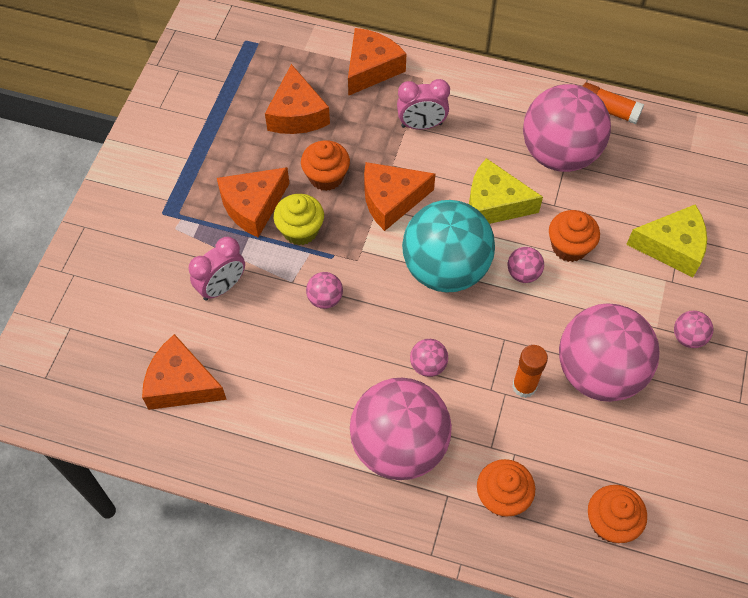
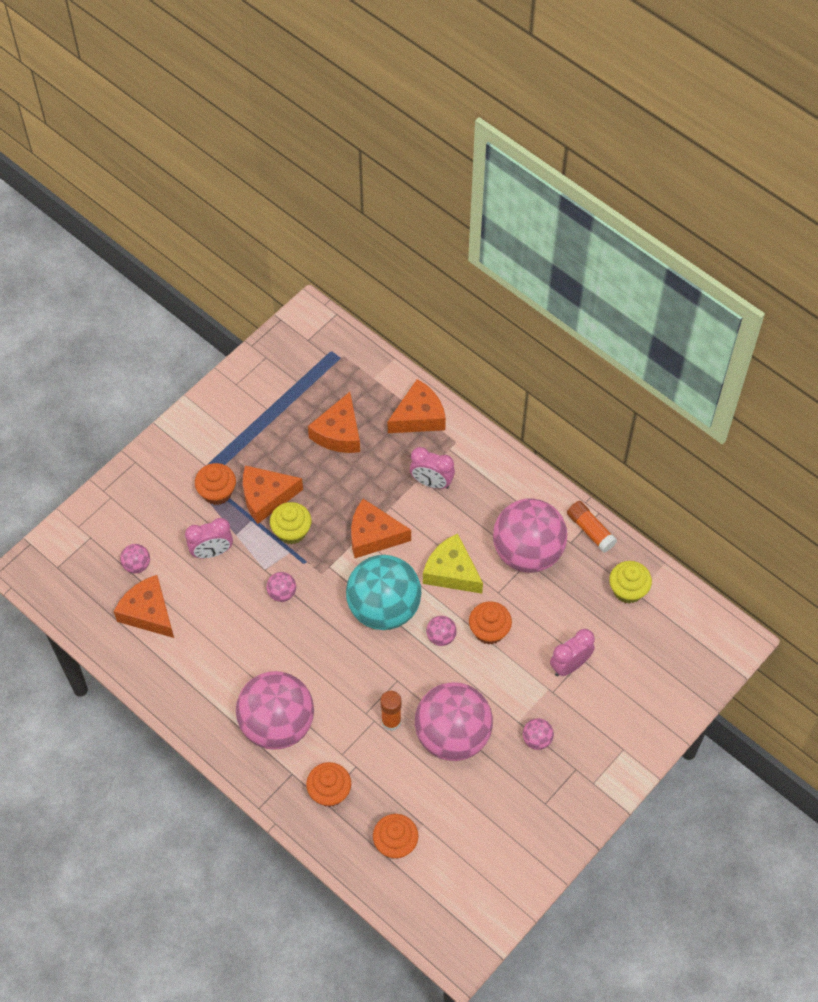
camera: 25 degrees right, 0 degrees up
(326, 177) = (334, 496): orange cupcake -> orange cupcake (217, 492)
(428, 365) = (330, 675): pink ball -> pink ball (137, 565)
(672, 247) = (570, 665): yellow cheese -> pink clock
(680, 151) = (628, 590): none -> yellow cupcake

